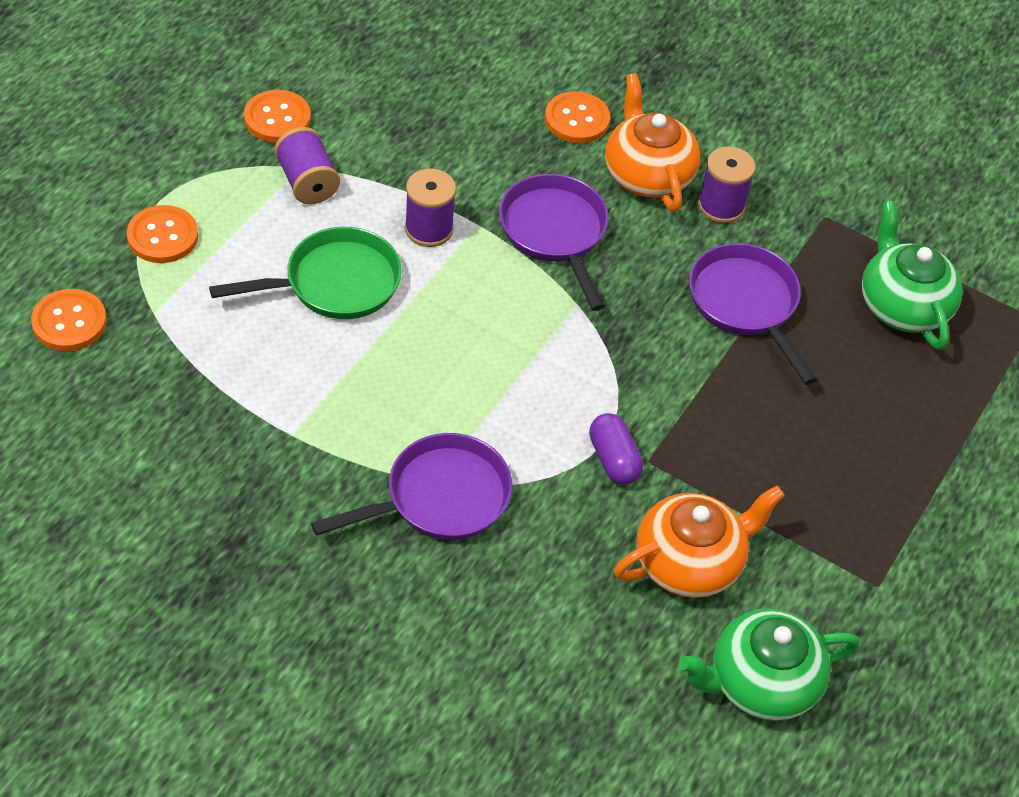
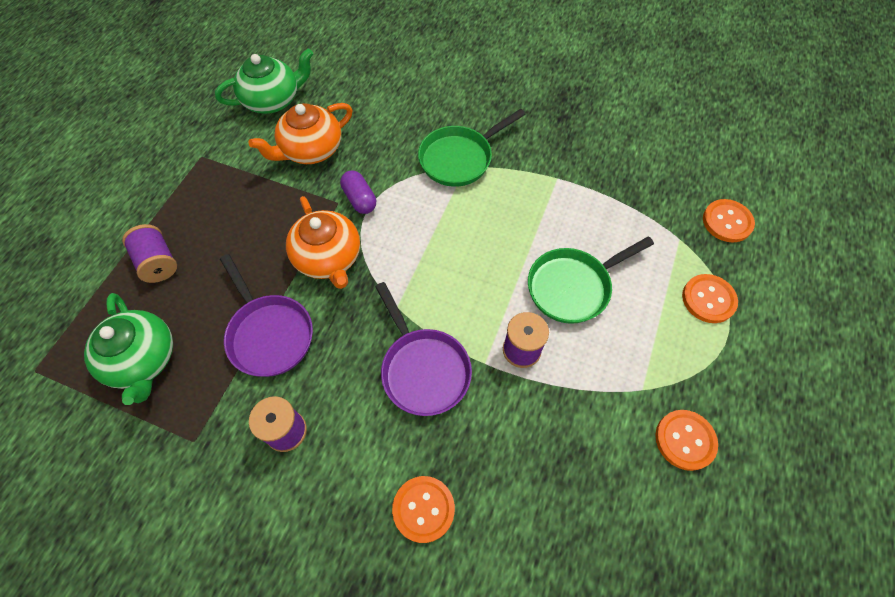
camera: 175 degrees right, 10 degrees up
(307, 182) = (630, 375): purple spool -> purple spool (158, 262)
(440, 498) = (459, 158): purple pan -> green pan
(647, 174) = (352, 453): orange teapot -> orange teapot (329, 258)

